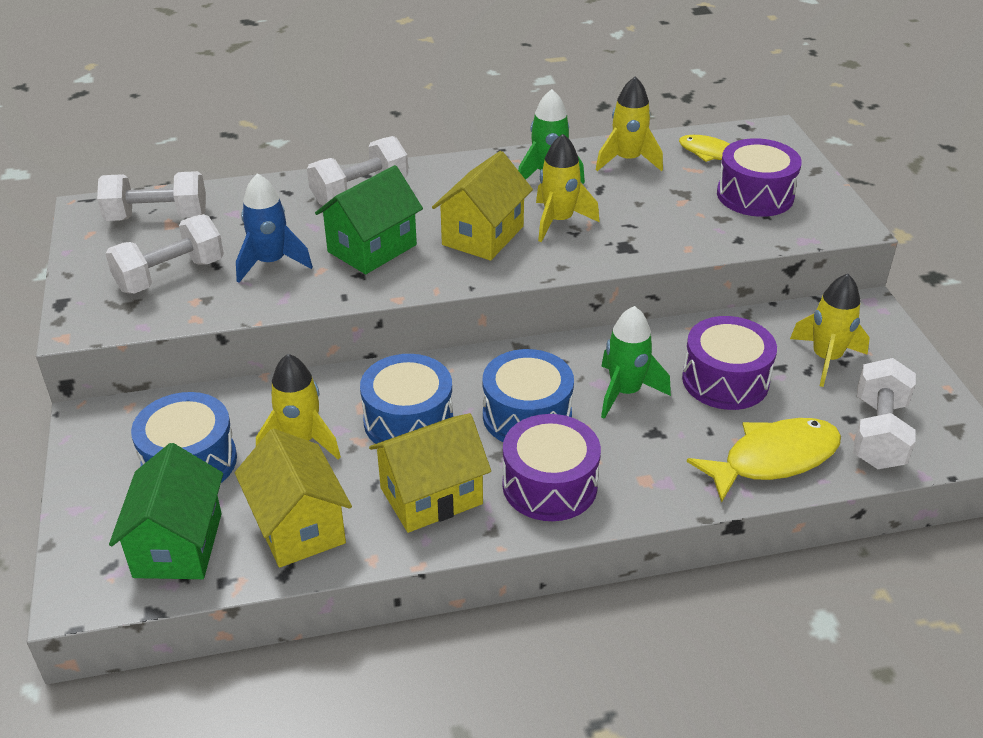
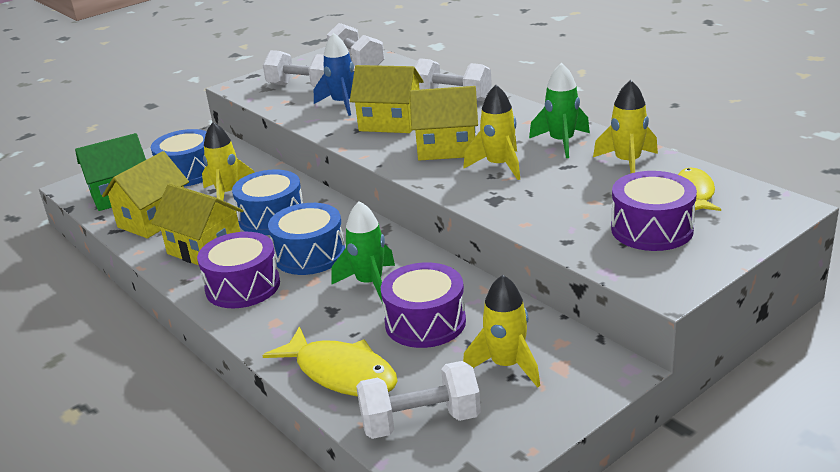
camera: 65 degrees right, 10 degrees down
(372, 248) = (390, 123): green house -> yellow house

